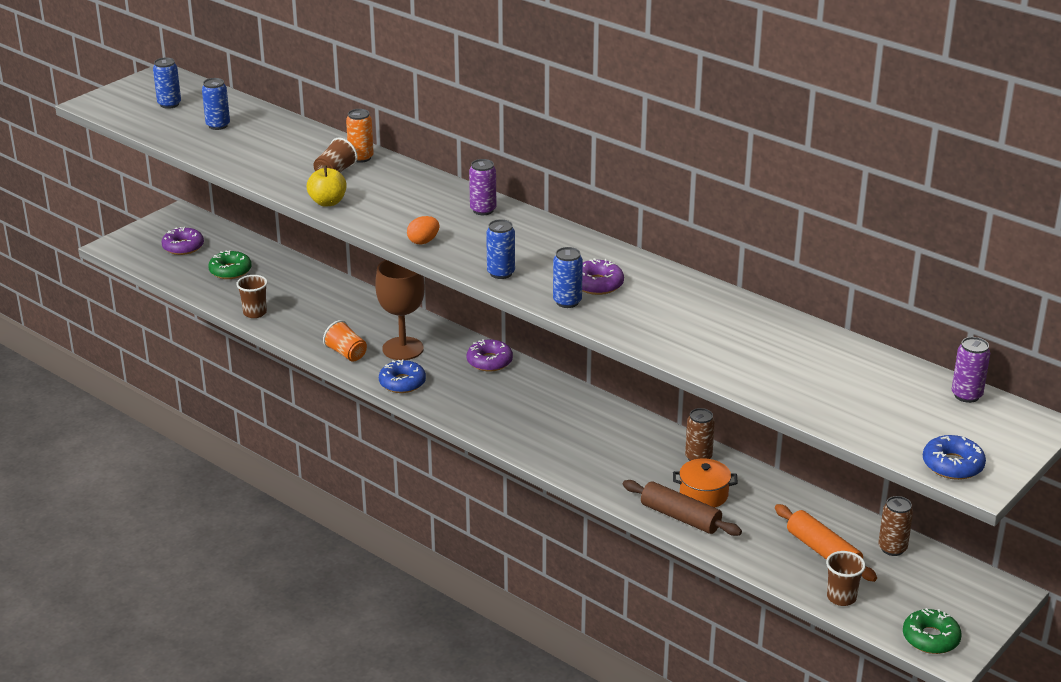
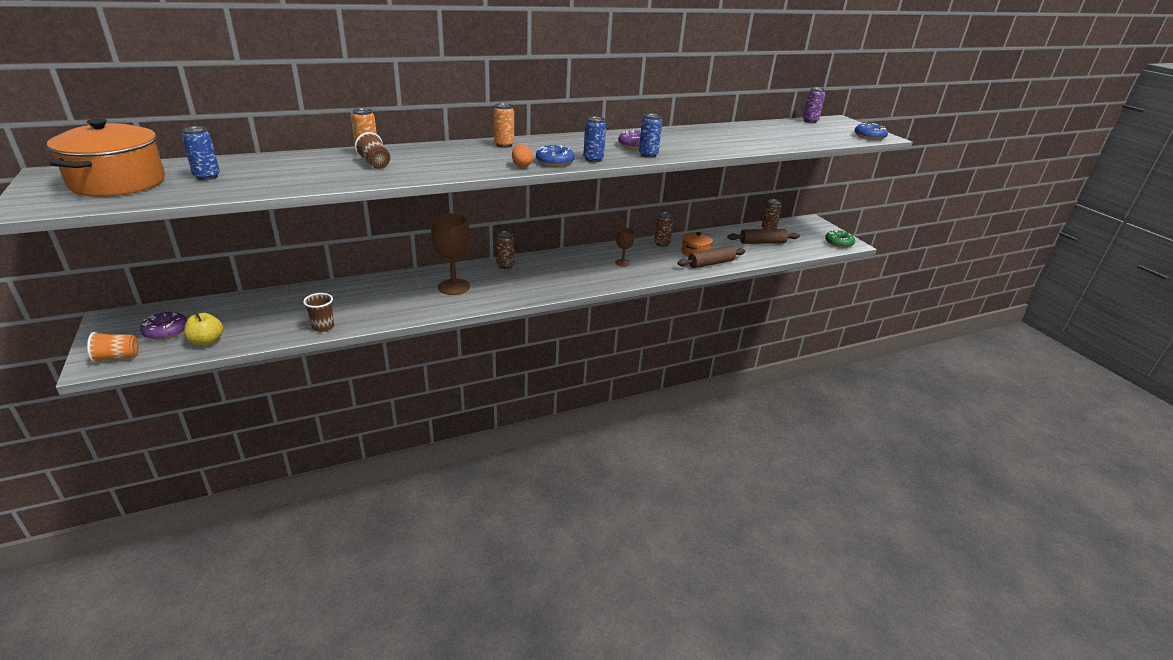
camera: 65 degrees left, 0 degrees up
(169, 104) = (118, 183): blue can -> orange pot
(230, 271) = (244, 320): green donut -> none
(327, 202) = (417, 175): yellow apple -> yellow apple (207, 341)
(346, 353) = (432, 307): orange cup -> orange cup (117, 357)
(402, 383) = (494, 298): blue donut -> blue donut (554, 162)
(483, 210) = (504, 145): purple can -> orange can
(489, 361) = (505, 266): purple donut -> brown can
(595, 442) = (622, 263): none -> brown goblet
(823, 552) = (762, 242): orange rolling pin -> brown rolling pin
(841, 597) = (800, 250): brown cup -> none

